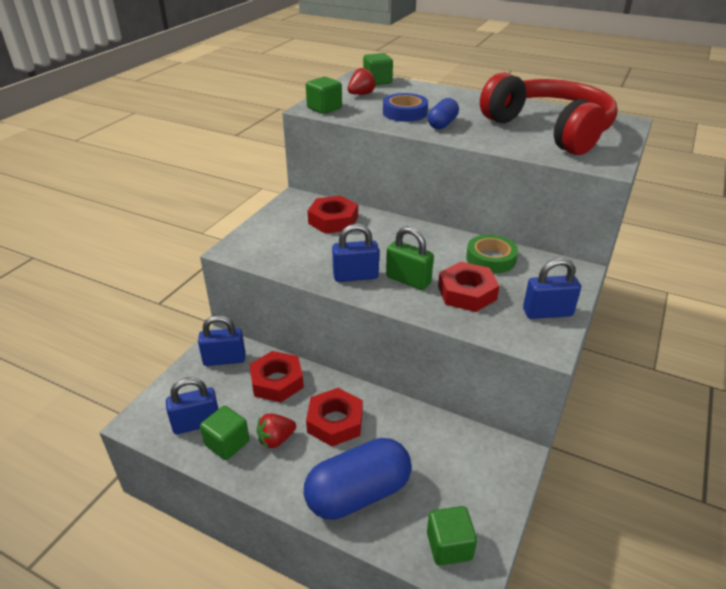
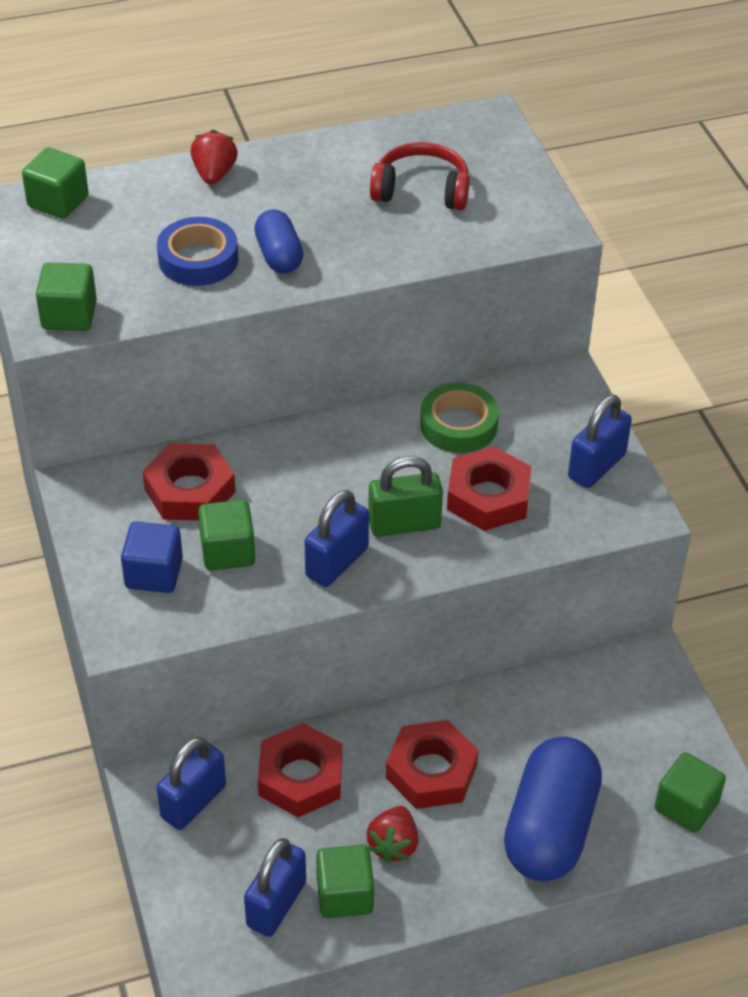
camera: 45 degrees left, 10 degrees up
(276, 238) = (154, 573): none -> blue cube
(316, 247) = (228, 551): none -> green cube
(361, 94) = (78, 250): red strawberry -> red strawberry (214, 174)
(549, 129) = (421, 190): red headphones -> red headphones, size x0.50

